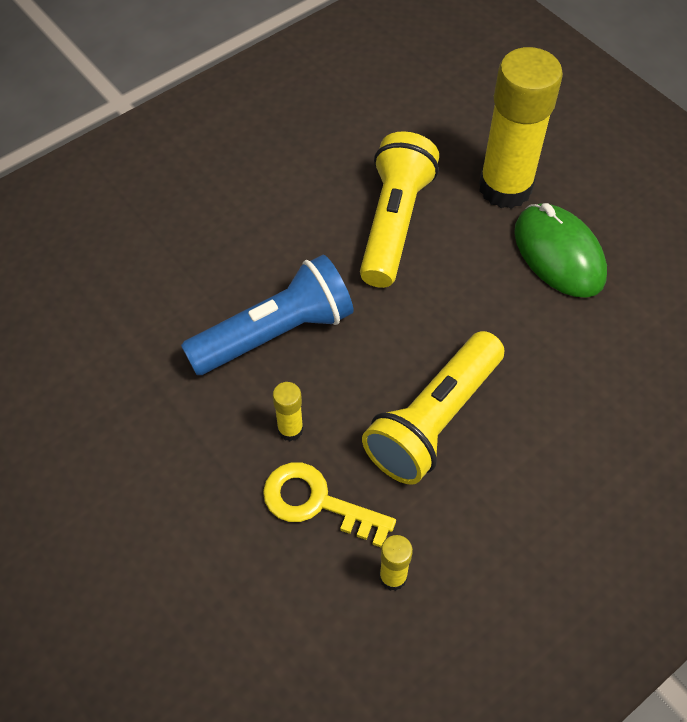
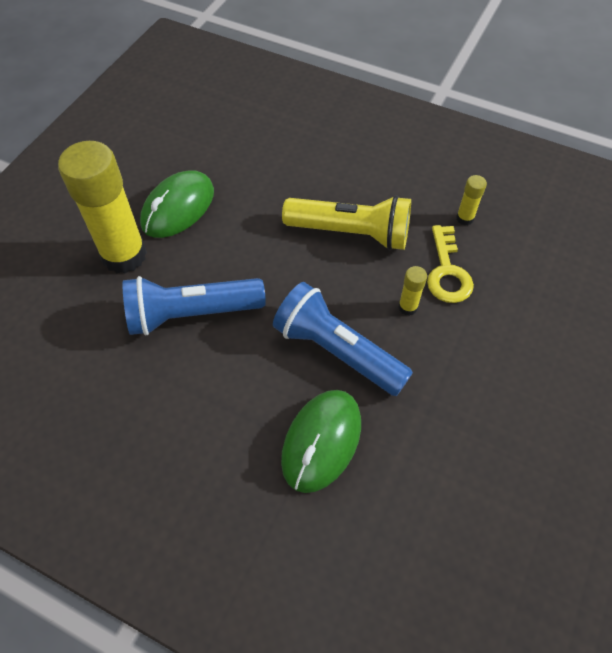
camera: 115 degrees left, 0 degrees up
(186, 279) = (321, 441): none -> green mouse
(394, 223) = (191, 314): yellow flashlight -> blue flashlight

